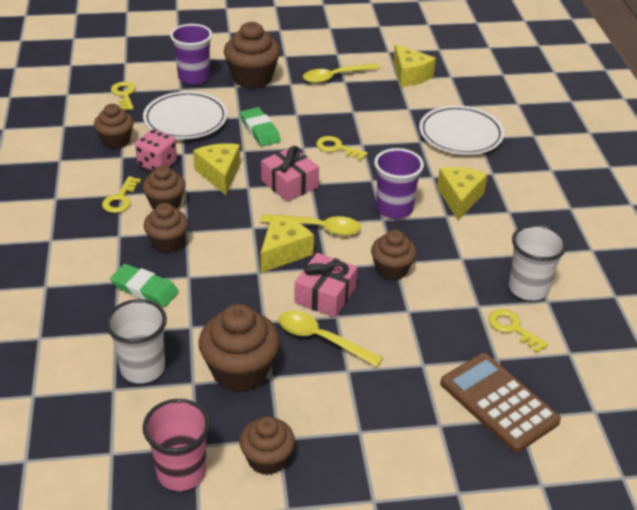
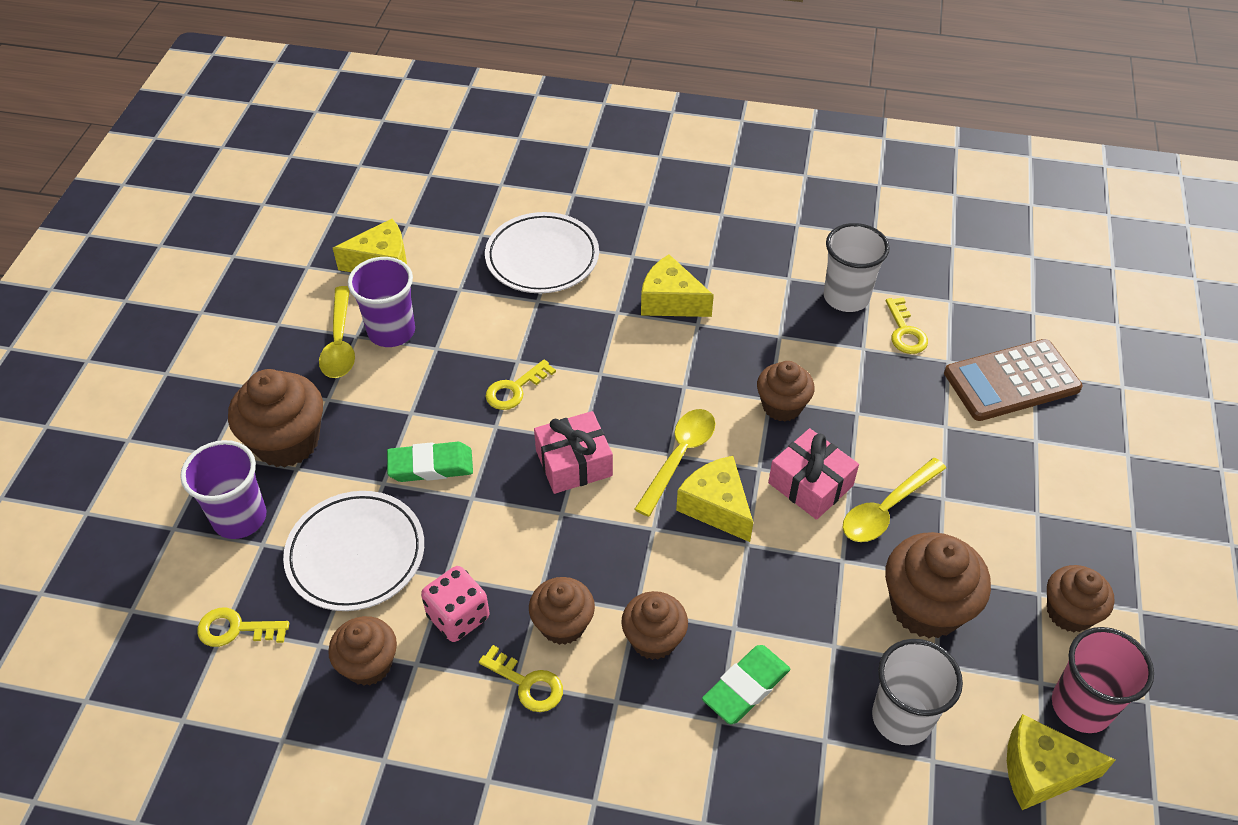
camera: 70 degrees left, 10 degrees up
(220, 174) = (518, 540): yellow cheese -> yellow cheese (1041, 771)
(394, 209) = (668, 368): purple cup -> purple cup (391, 331)
(512, 328) = (905, 332): yellow key -> yellow key turned 75 degrees counterclockwise

